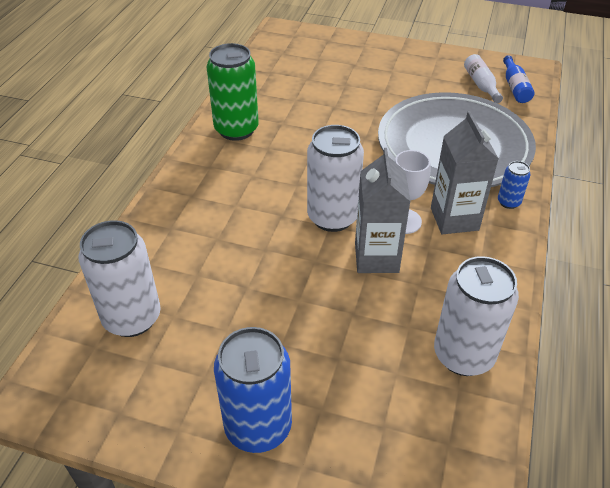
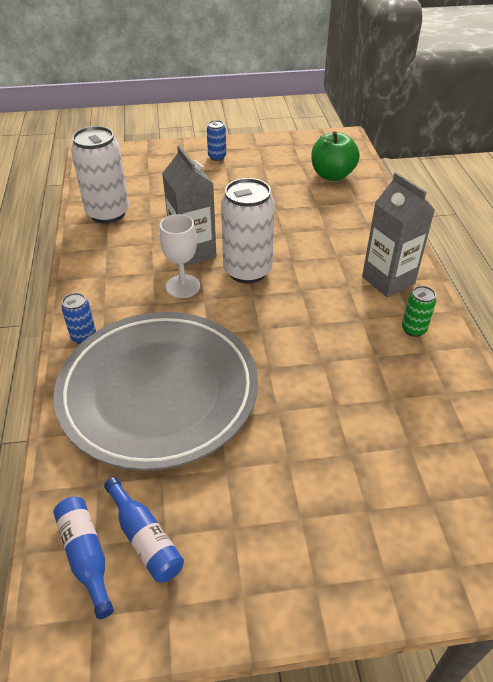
camera: 155 degrees right, 0 degrees up
(132, 318) = (332, 175): white can -> green apple
(236, 129) = (413, 329): green can -> green can, size x0.47
(258, 427) = (217, 157): blue can -> blue can, size x0.47
(454, 219) = (136, 302): grey carton -> grey carton (388, 280)
(481, 85) = (145, 538): white bottle -> blue bottle

